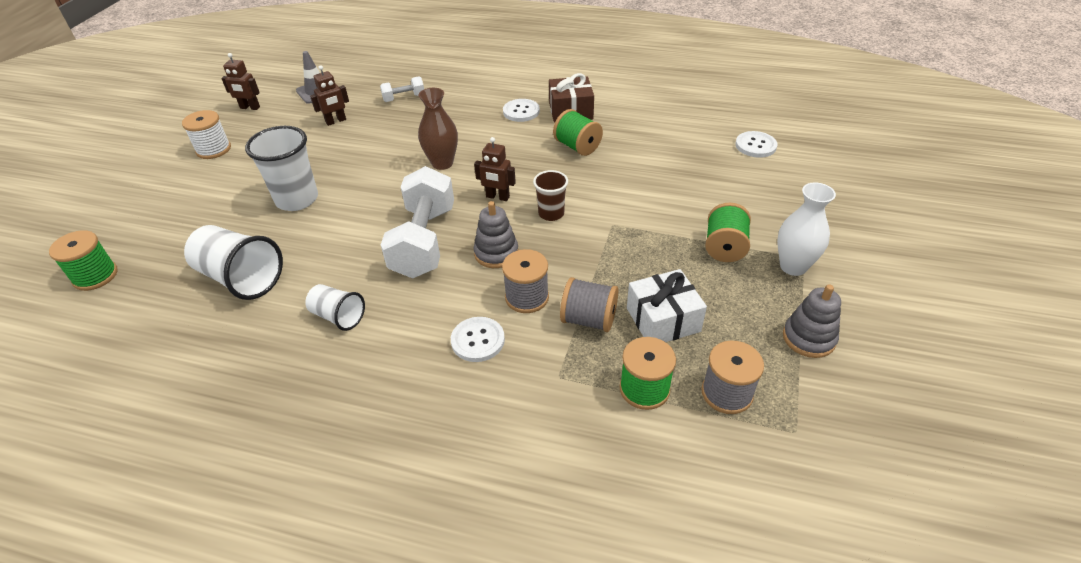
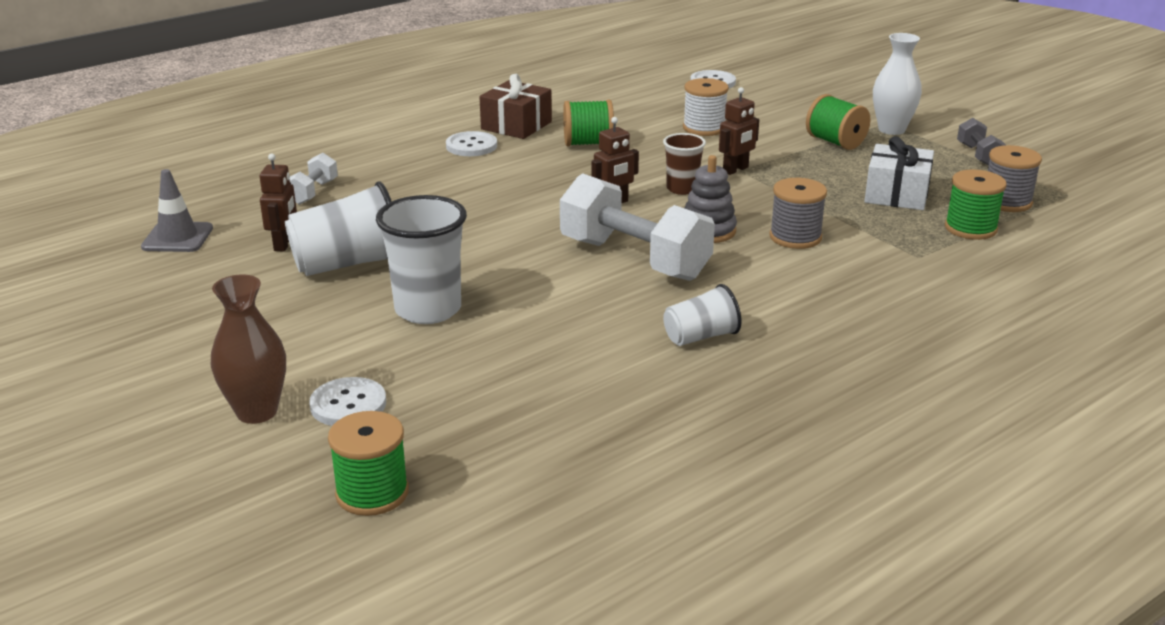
camera: 55 degrees left, 15 degrees down
(213, 149) = (186, 341): white spool -> white spool (704, 128)
(241, 278) = (543, 381): white cup -> white cup (348, 264)
(250, 108) = (118, 292): brown robot -> brown robot (735, 170)
(442, 163) = (500, 211): brown vase -> brown vase (257, 412)
(478, 340) = (829, 276): white button -> white button (348, 404)
(588, 319) = (860, 222): grey spool -> none
(808, 338) = (978, 155): grey stacking toy -> grey dumbbell

